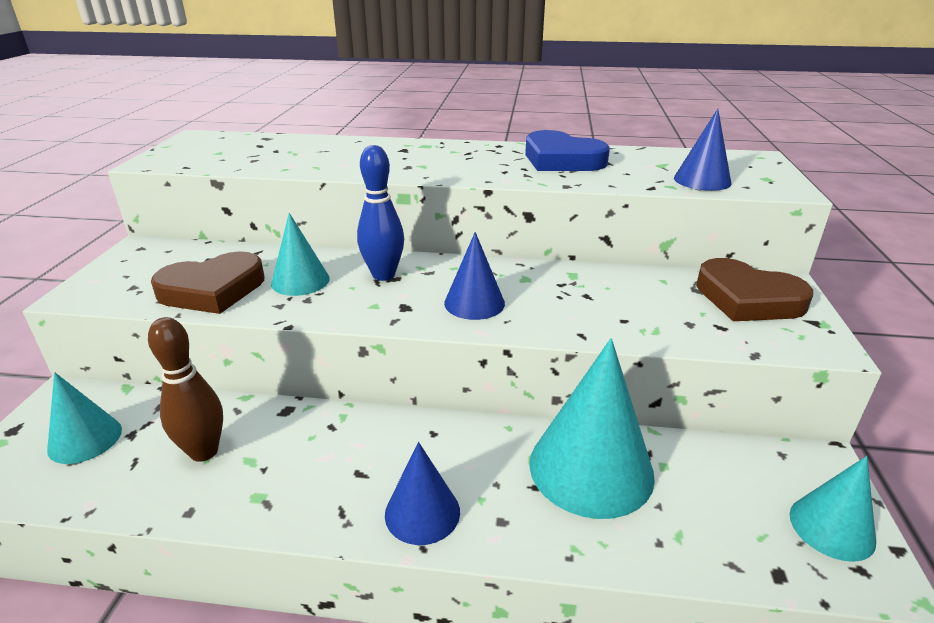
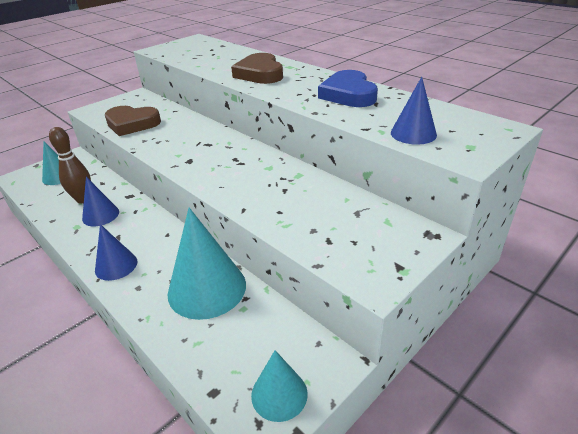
camera: 40 degrees right, 5 degrees up
(300, 281) = (168, 131): turquoise cone -> none
(383, 275) = (206, 141): blue bowling pin -> none
(474, 303) = (221, 171): blue cone -> blue cone (100, 215)
(747, 299) = (380, 232): brown heart -> brown heart (260, 74)

